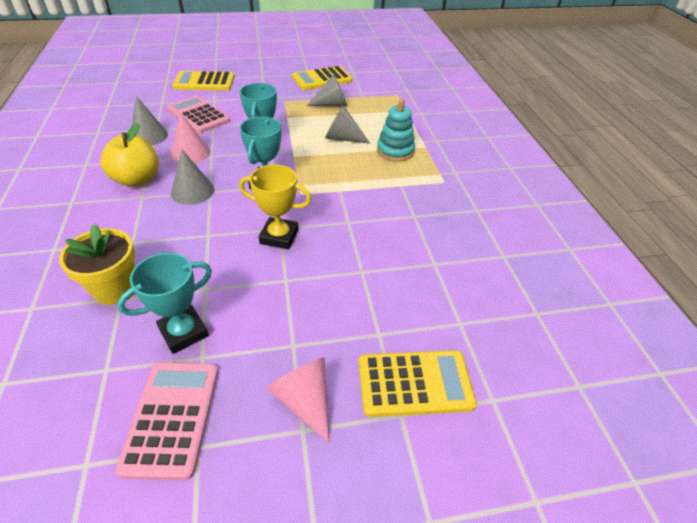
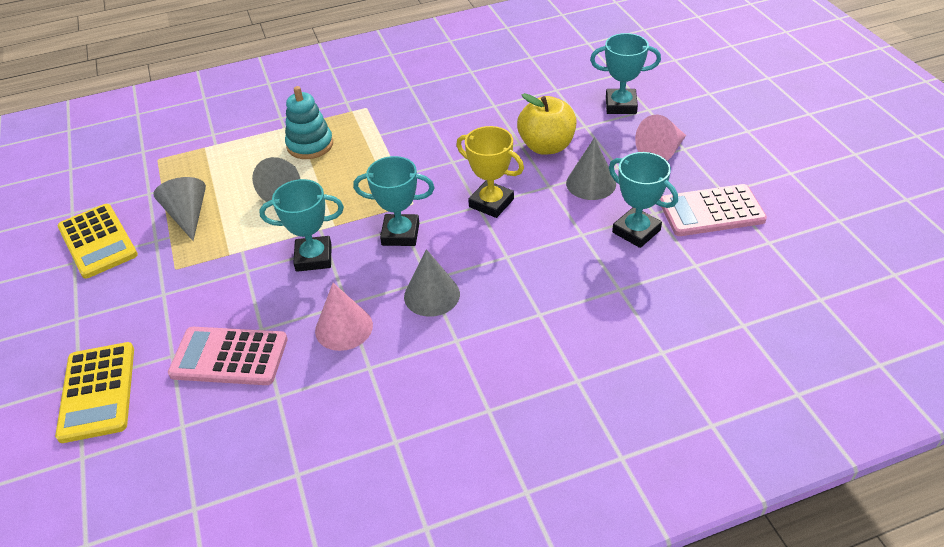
camera: 95 degrees left, 0 degrees up
(115, 289) = (610, 297): yellow flower pot -> none
(137, 180) = (421, 360): yellow apple -> yellow apple (546, 146)
(148, 136) = (302, 396): grey cone -> grey cone (591, 183)
(198, 115) = (229, 357): pink calculator -> pink calculator turned 60 degrees clockwise
(279, 237) = (491, 203): yellow trophy -> yellow trophy turned 60 degrees counterclockwise
(414, 383) = (621, 105): yellow calculator -> turquoise trophy

